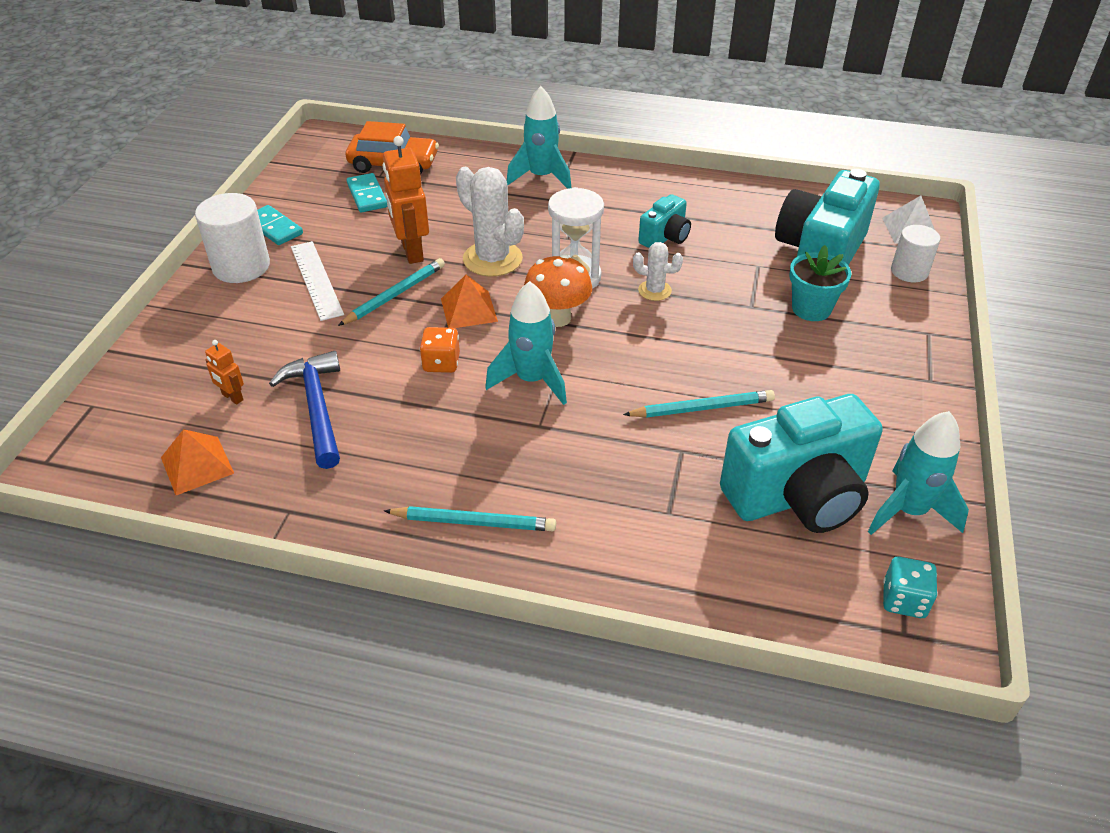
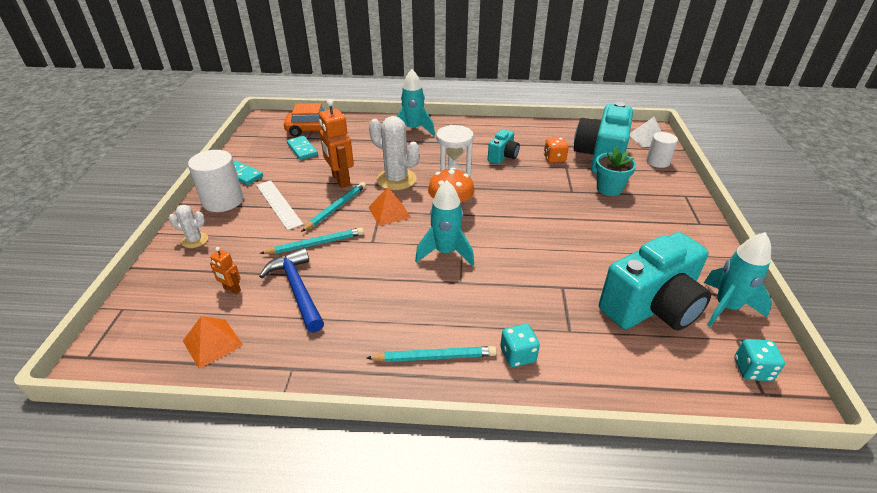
camera: 10 degrees left, 5 degrees down
(441, 363) = (380, 248): orange dice -> orange dice (554, 158)
(585, 535) = (518, 355): none -> turquoise dice
(654, 290) = (507, 188): white cactus -> white cactus (195, 240)
(702, 408) = (565, 257): turquoise pencil -> turquoise pencil (316, 244)

